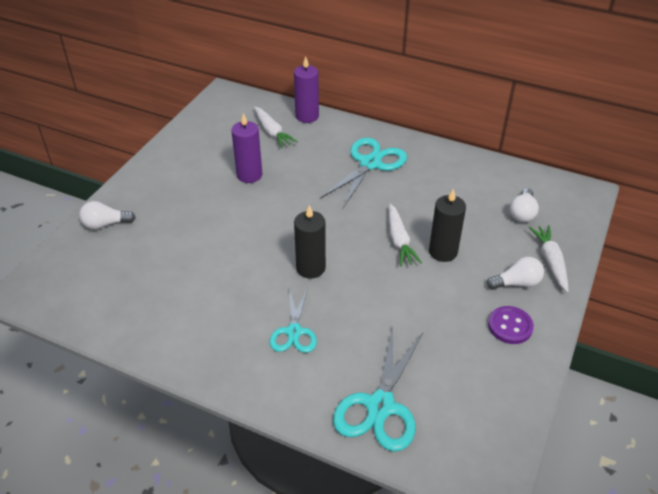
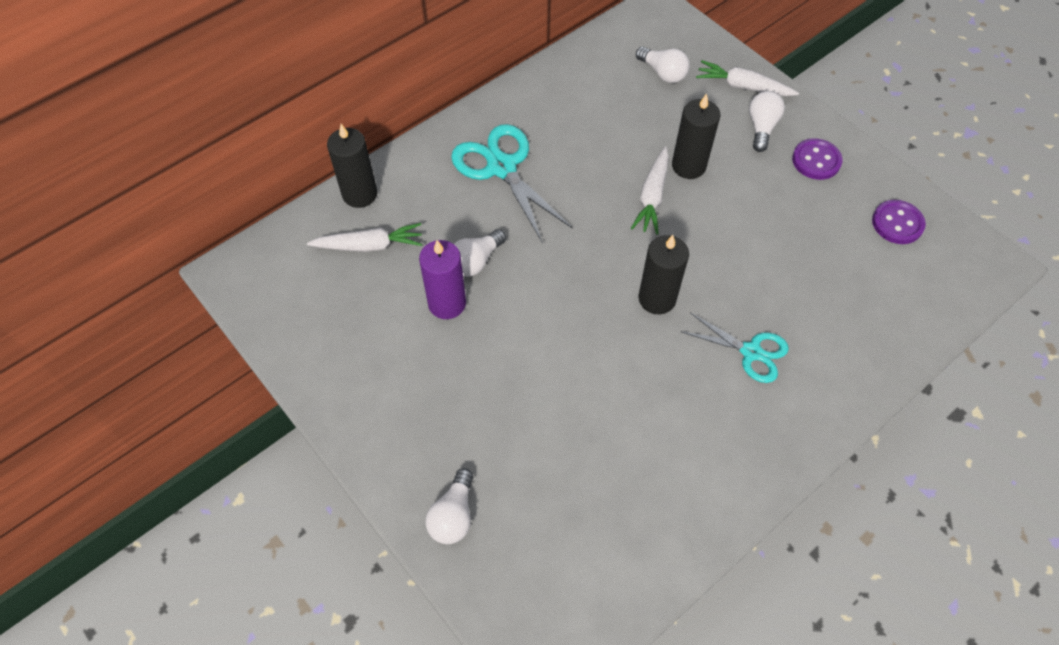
camera: 65 degrees left, 15 degrees up
(288, 176) = (476, 261): none -> white light bulb
(307, 116) = (360, 194): purple candle -> black candle
(380, 406) = (880, 311): turquoise scissors -> none
(399, 240) = (652, 196): white carrot -> white carrot turned 90 degrees clockwise
(483, 398) = (897, 223): none -> purple button

